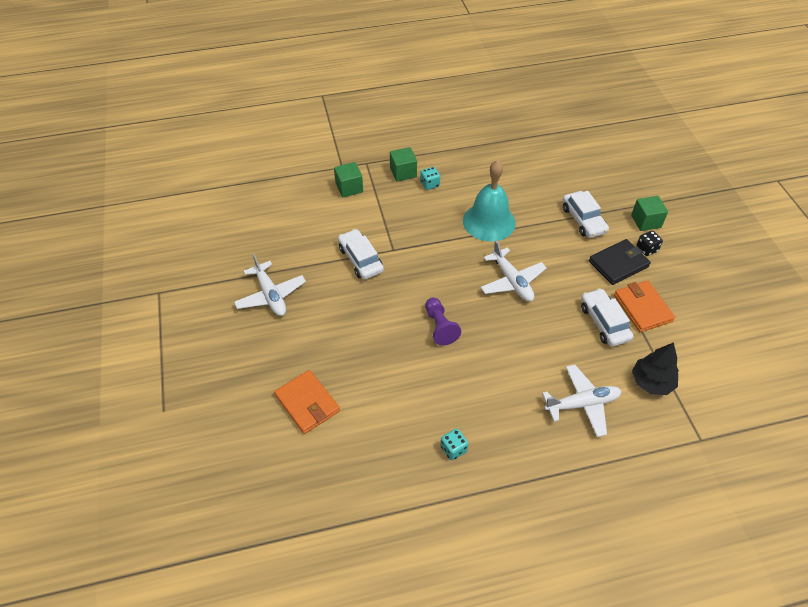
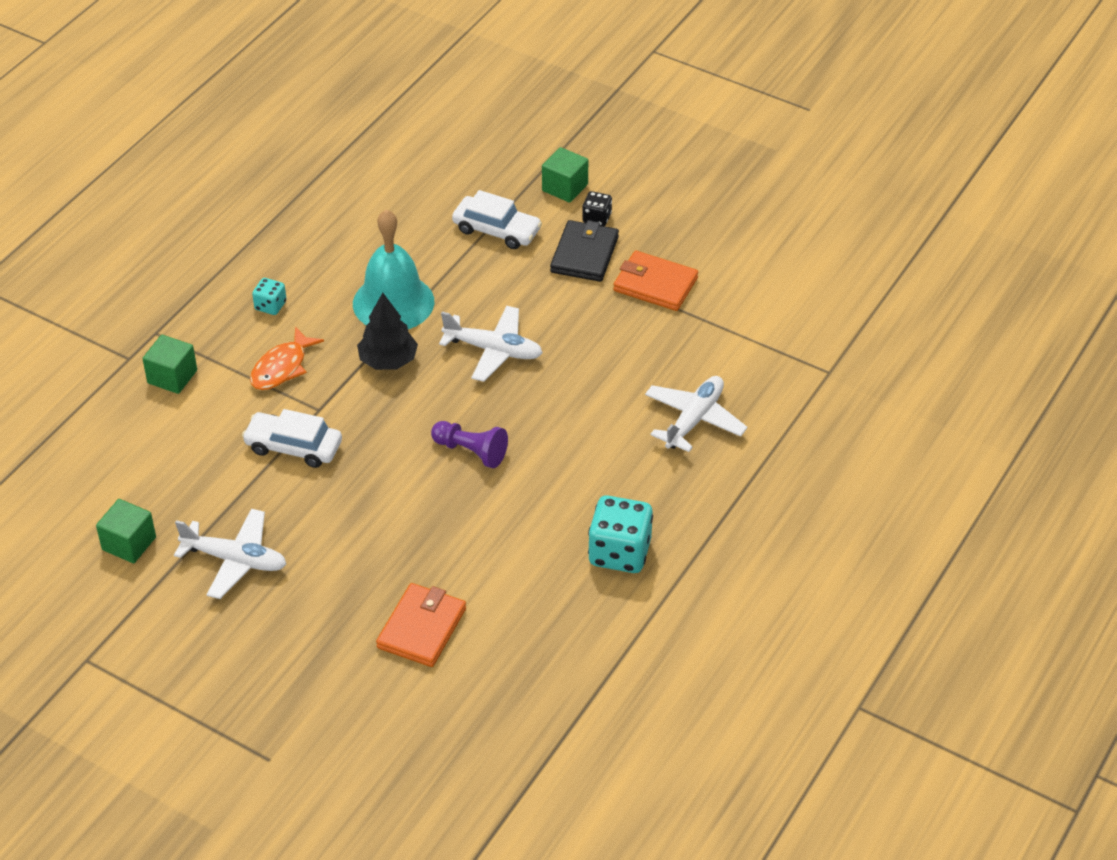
camera: 45 degrees left, 5 degrees down
(307, 403) = (421, 628): orange wallet -> orange wallet turned 75 degrees counterclockwise
(400, 217) = (282, 367): none -> orange fish
(403, 172) = (219, 313): green cube -> green cube (129, 543)
(453, 449) = (620, 552): turquoise dice -> turquoise dice, size x1.93
(604, 322) = (633, 326): white car -> none
(651, 382) = (736, 351): black tree -> black tree (388, 360)

